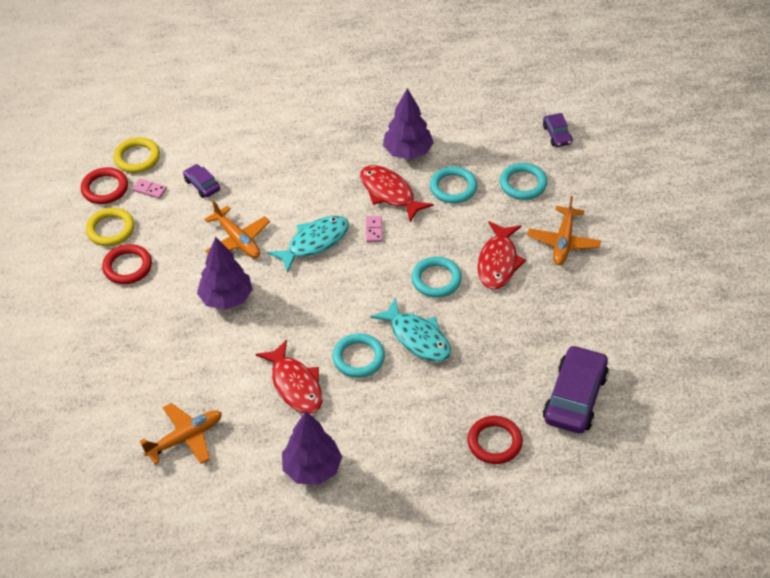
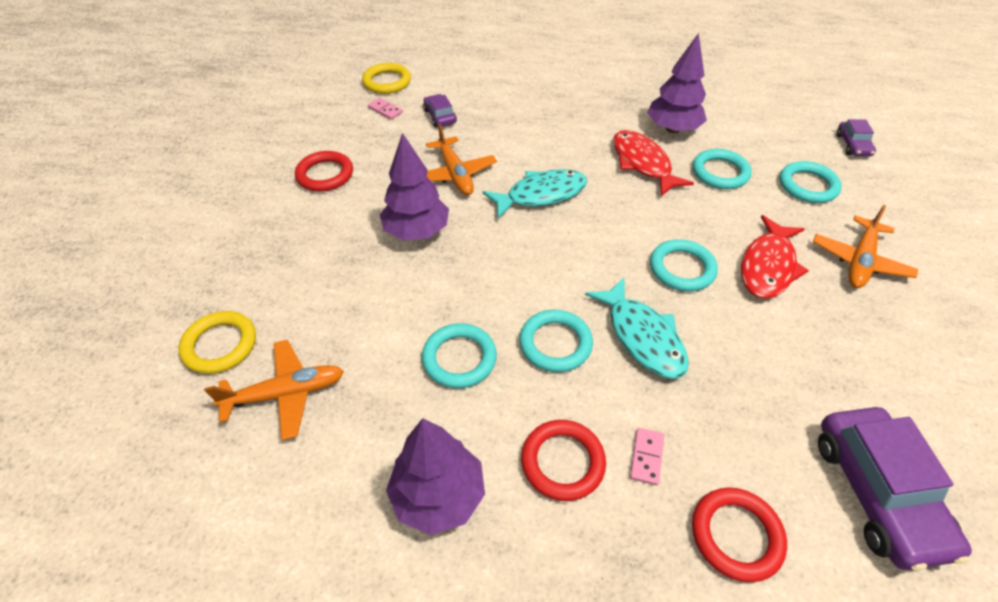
camera: 15 degrees right, 0 degrees up
(105, 188) = (342, 100): red ring -> red ring (562, 462)
(110, 229) = (327, 137): yellow ring -> yellow ring (220, 345)
(295, 385) = (459, 358): red fish -> turquoise ring
(374, 230) = (615, 197): pink domino -> pink domino (646, 457)
(575, 397) = (877, 493): purple car -> purple car turned 135 degrees clockwise

